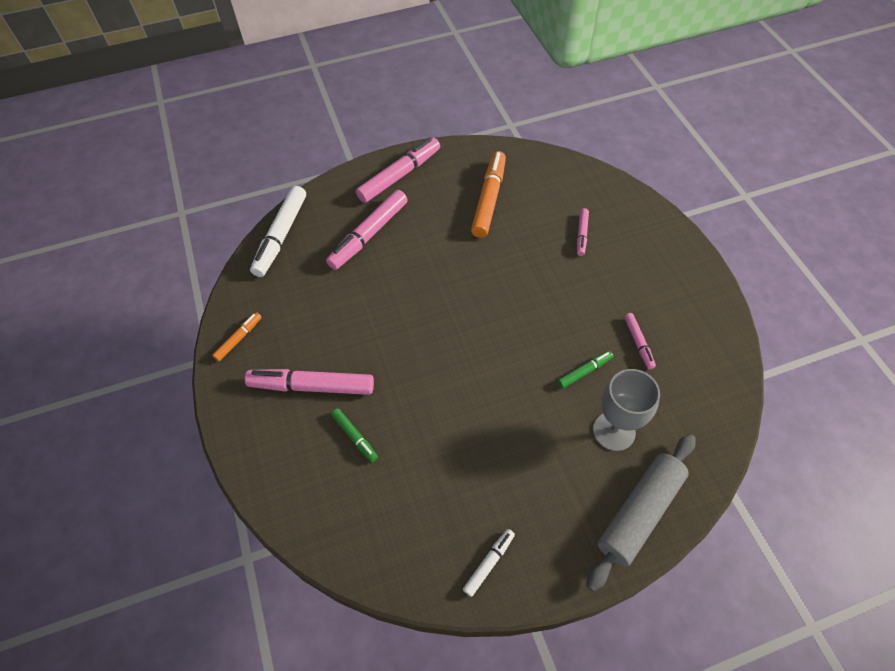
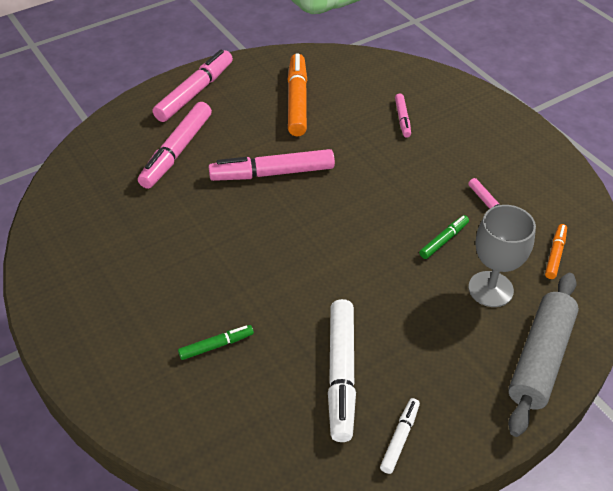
camera: 15 degrees left, 10 degrees down
(239, 339) = (55, 273): orange marker -> orange marker (555, 254)
(281, 236) = (77, 167): white marker -> white marker (341, 374)
(312, 386) = (153, 305): pink marker -> pink marker (272, 173)
(355, 437) = (216, 345): green marker -> green marker turned 60 degrees counterclockwise

